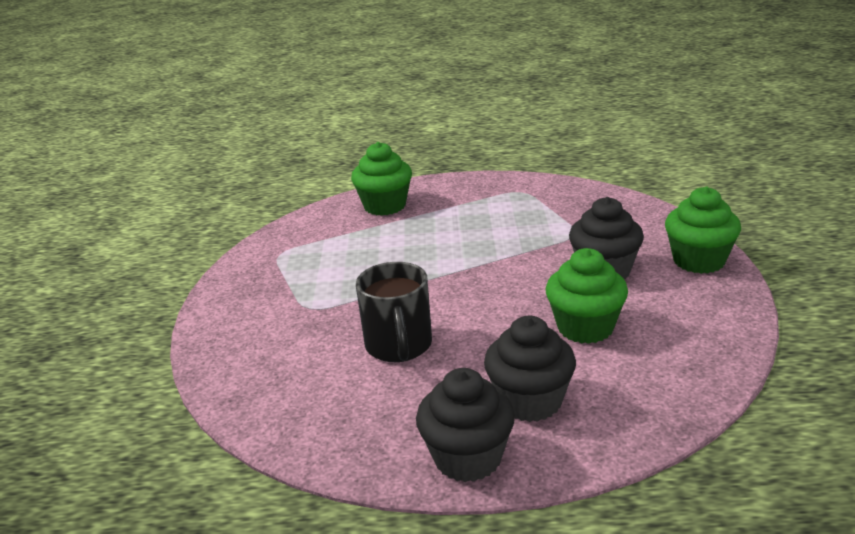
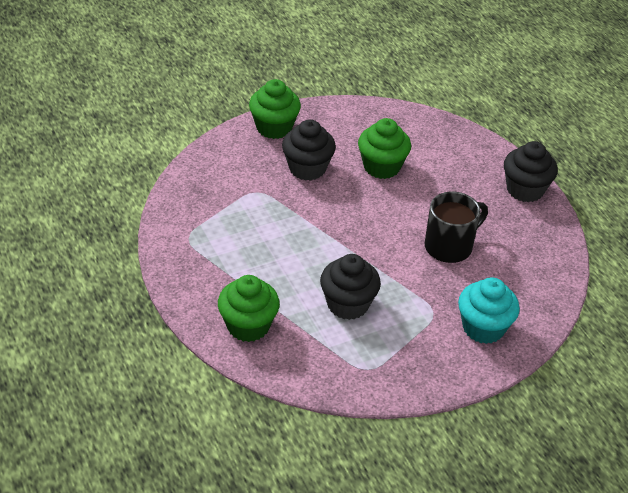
camera: 120 degrees left, 15 degrees up
(257, 336) = (483, 327): none -> turquoise cupcake
(530, 401) = (466, 176): black cupcake -> black cupcake (348, 304)

